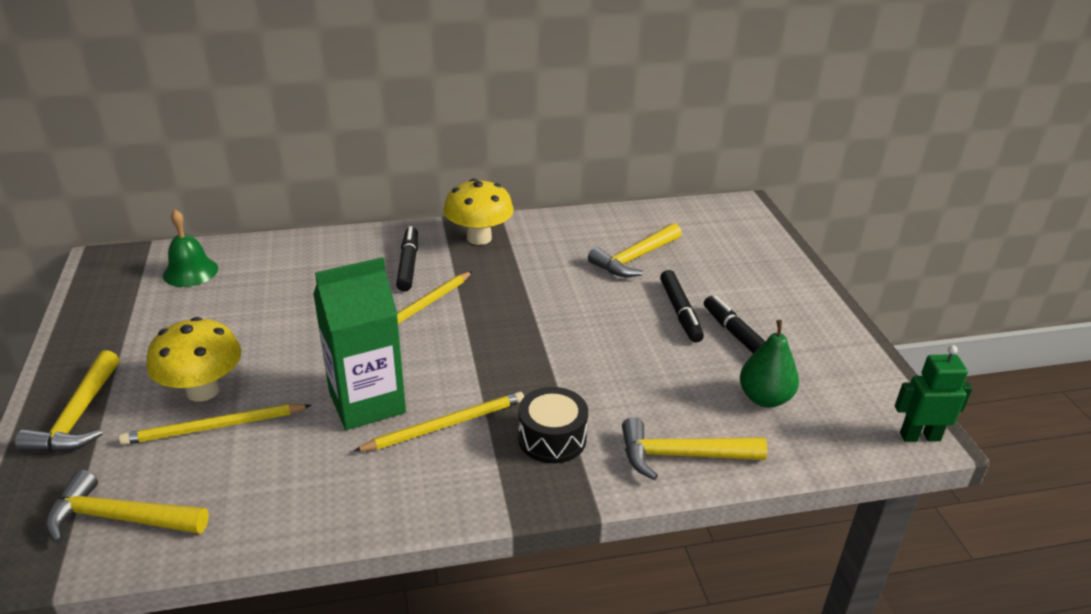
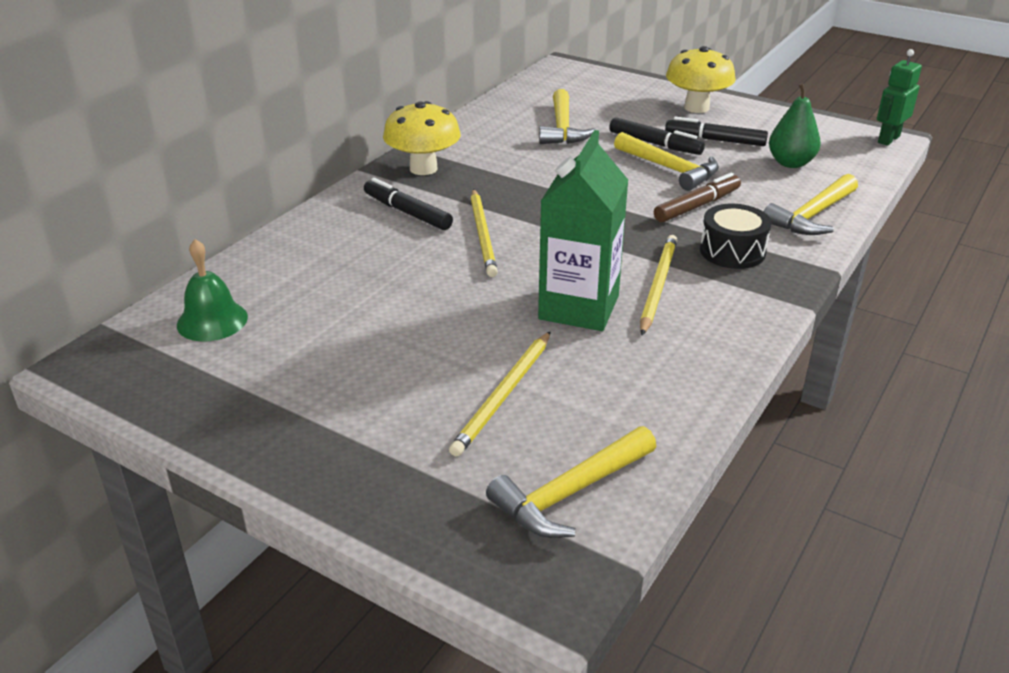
camera: 45 degrees left, 0 degrees up
(78, 416) = (367, 470): yellow hammer -> yellow hammer (669, 169)
(203, 390) = (436, 382): yellow mushroom -> yellow mushroom (696, 108)
(604, 384) = (697, 206): none -> brown marker

